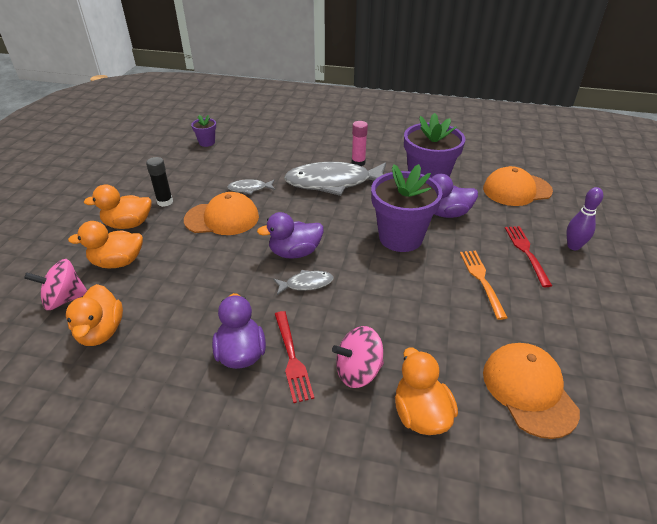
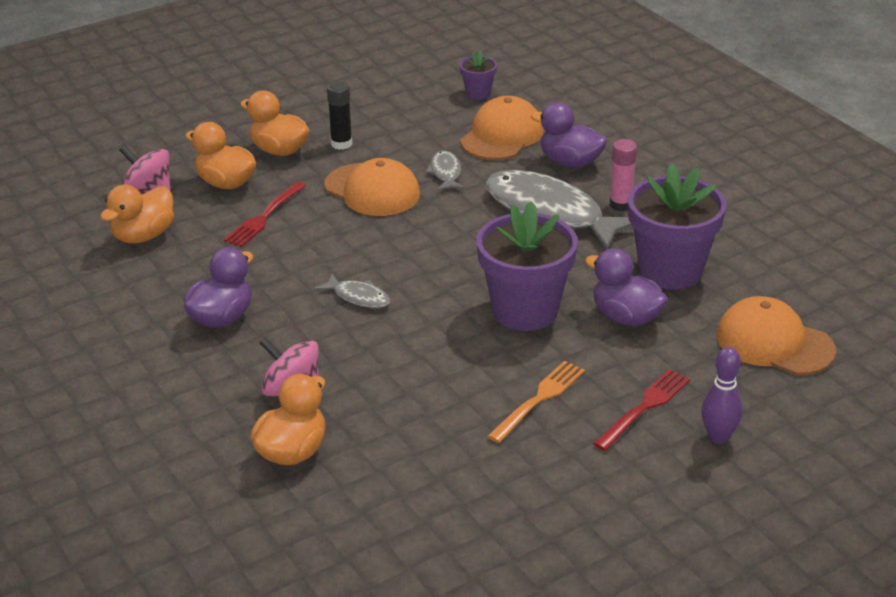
camera: 45 degrees right, 5 degrees down
(249, 189) = (445, 172): grey fish -> grey fish turned 45 degrees clockwise
(292, 358) = (256, 347): red fork -> red fork (264, 217)
(295, 252) = (392, 263): purple duck -> purple duck (570, 162)
(529, 390) = (413, 502): orange cap -> orange cap (502, 135)

